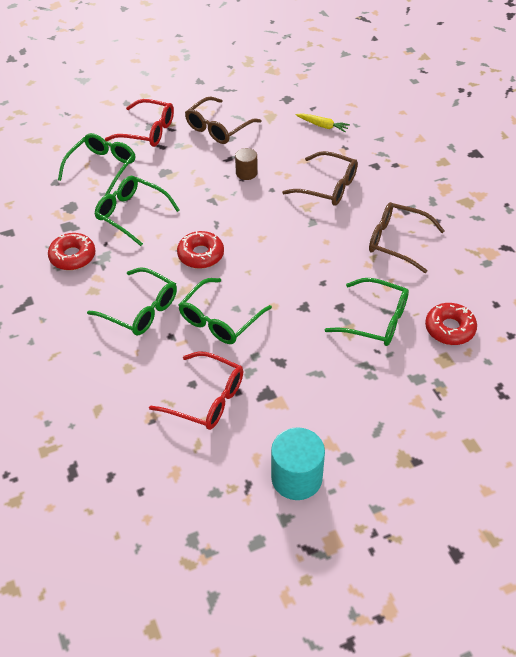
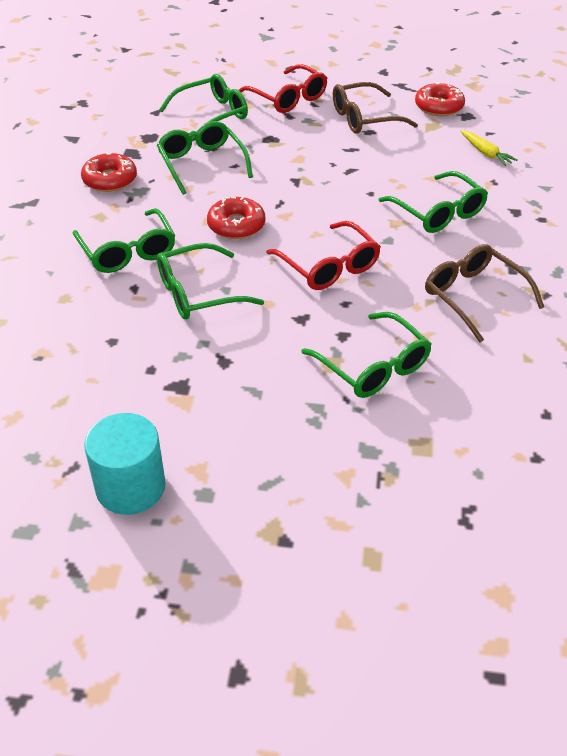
camera: 30 degrees right, 5 degrees down
(207, 399) = (112, 362): red glasses -> red glasses (329, 267)
(246, 173) = (357, 168): brown cylinder -> none
(328, 187) = (438, 213): brown glasses -> green glasses
(449, 328) = (459, 415): red donut -> red donut (439, 106)

